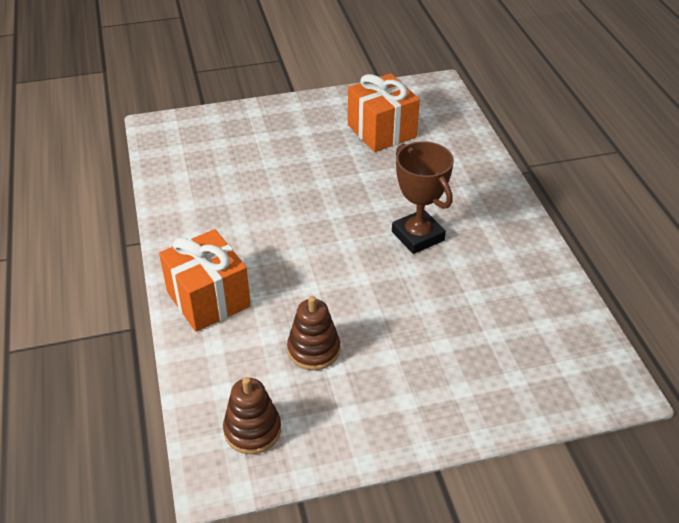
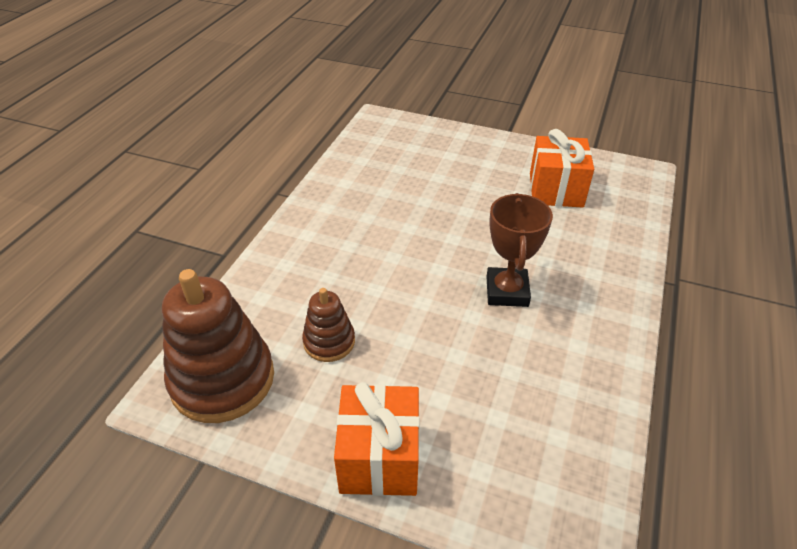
camera: 35 degrees right, 0 degrees up
(208, 299) = (292, 260): orange gift -> orange gift (379, 457)
(252, 430) = (222, 379): brown stacking toy -> brown stacking toy, size x1.88

